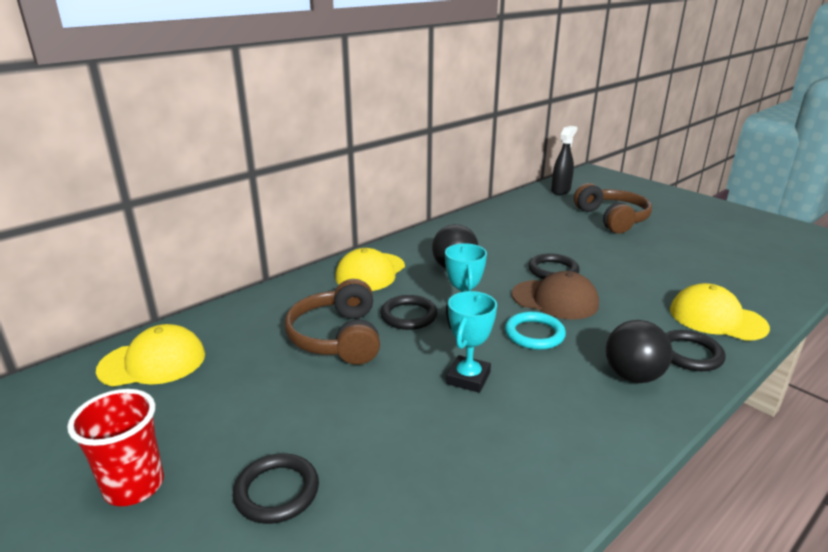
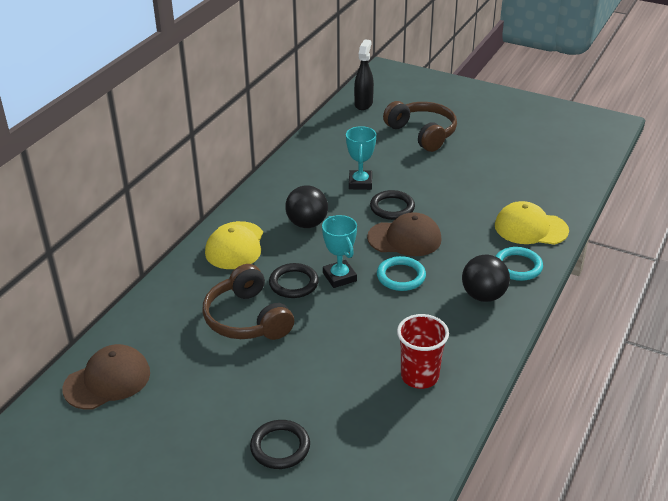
camera: 20 degrees left, 10 degrees up
(134, 486) = (177, 473): red cup -> red cup (419, 376)
(153, 362) = (107, 380): yellow cap -> brown cap
(468, 378) = (368, 328): turquoise trophy -> turquoise trophy (360, 183)
(689, 354) = (517, 266): black ring -> turquoise ring

